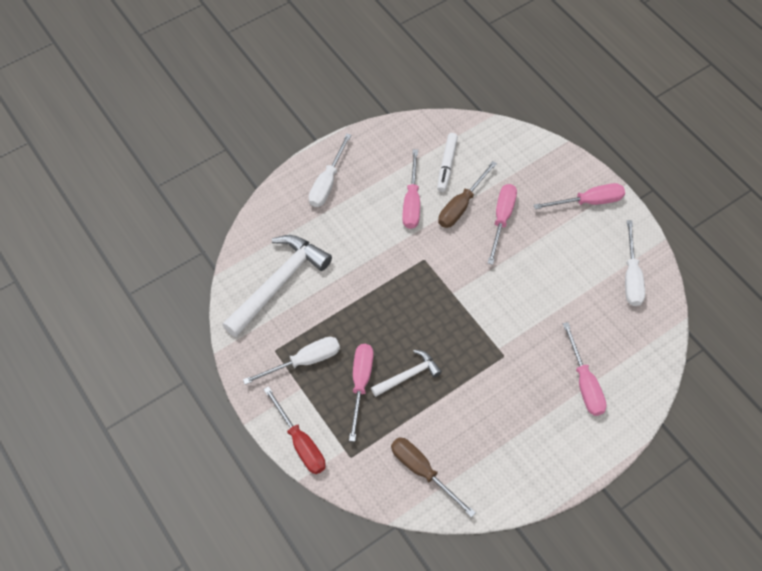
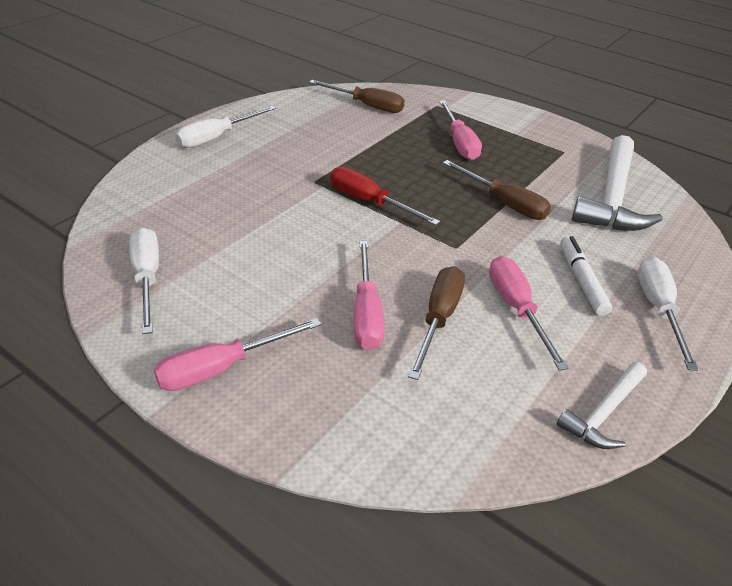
camera: 160 degrees right, 20 degrees down
(300, 442) = (487, 106): red screwdriver -> red screwdriver (370, 202)
(304, 361) = (528, 148): white screwdriver -> white screwdriver (216, 137)
(366, 295) = (504, 203): none -> brown screwdriver
(408, 375) = (414, 154): white hammer -> white hammer (604, 413)
(447, 165) = (495, 376): white marker -> white marker (581, 281)
(584, 383) = (213, 174): pink screwdriver -> none

